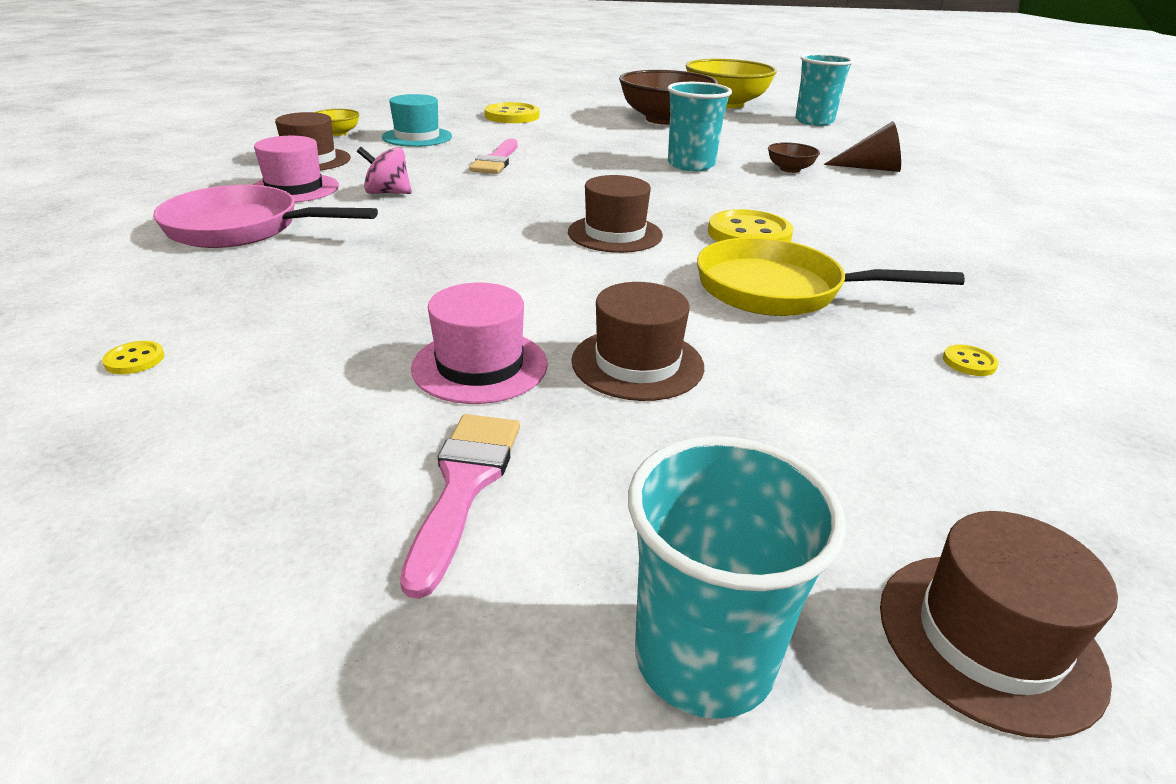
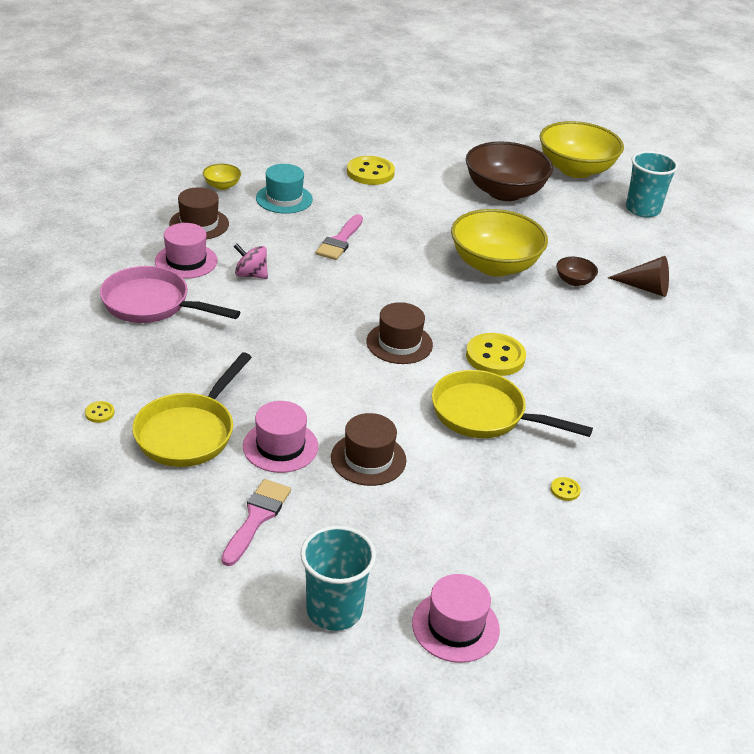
camera: 10 degrees right, 5 degrees up
(308, 366) = (189, 432): none -> yellow pan
(691, 165) = (494, 265): turquoise cup -> yellow bowl
(988, 639) = (455, 626): brown hat -> pink hat

